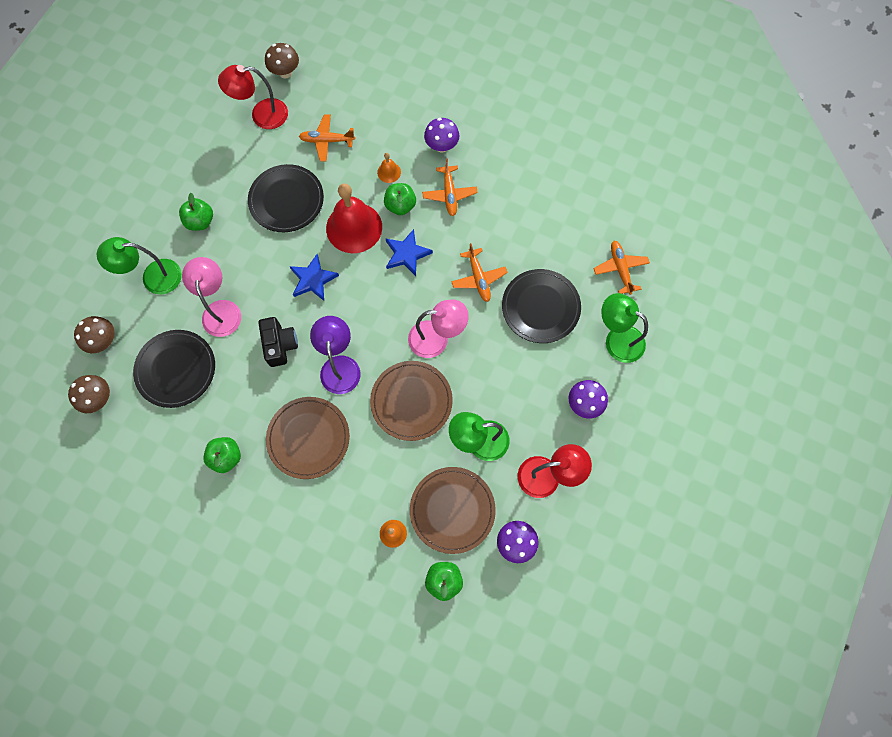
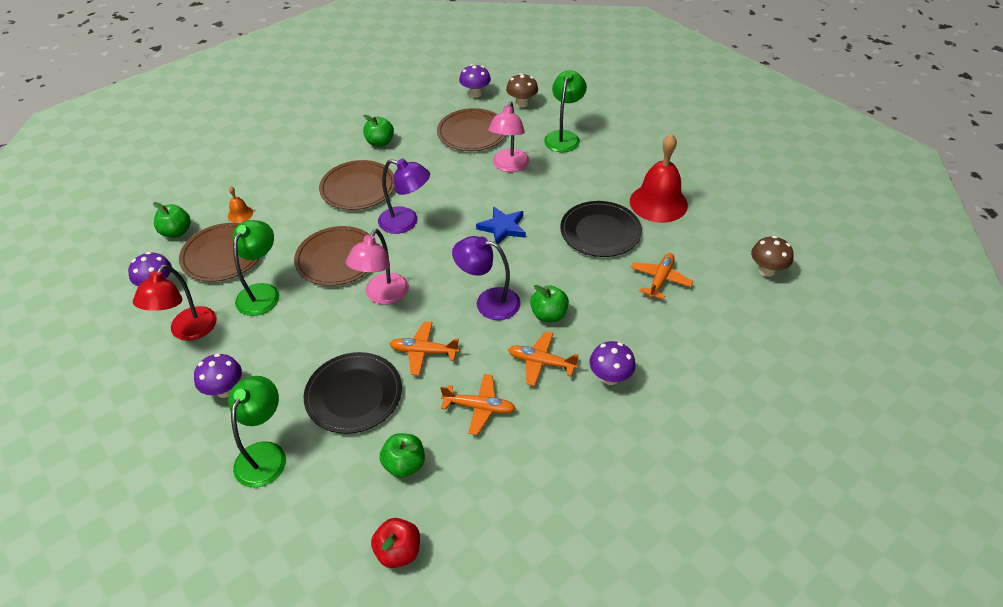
camera: 115 degrees right, 25 degrees down
(99, 399) = (475, 94): brown mushroom -> purple mushroom
(176, 369) = (472, 133): black plate -> brown plate
(200, 221) = (605, 173): green apple -> green apple (404, 464)
(221, 310) = (509, 166): pink lamp -> pink lamp turned 90 degrees clockwise
(261, 115) = (714, 239): red lamp -> none
(280, 345) = (452, 192): black camera -> none
(354, 227) = (542, 271): red bell -> red bell (658, 203)
(389, 172) = (596, 318): orange bell -> none
(407, 254) = (488, 302): blue star -> purple lamp
(617, 339) = (265, 454): green lamp -> green lamp turned 45 degrees counterclockwise
(620, 269) = (343, 499): orange plane -> orange plane (479, 407)
(634, 219) = (398, 551): none -> red apple

